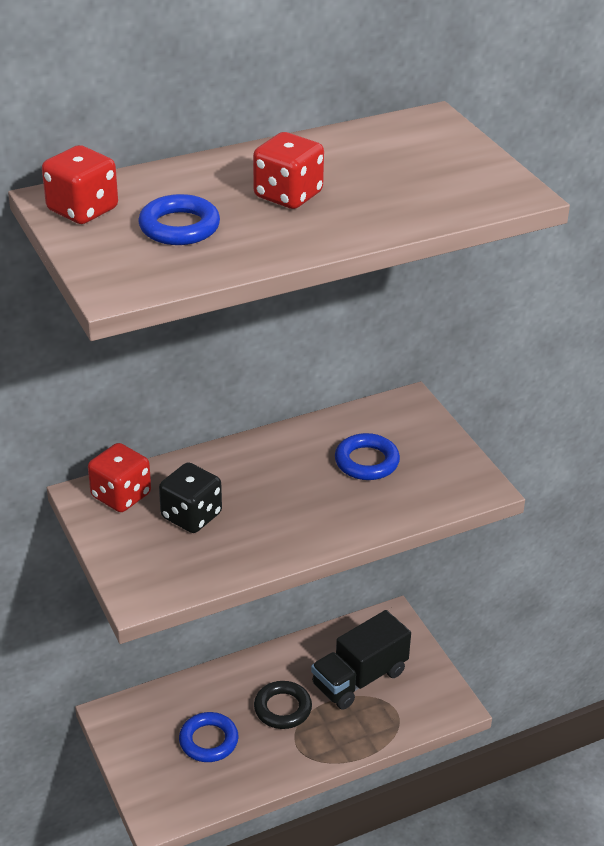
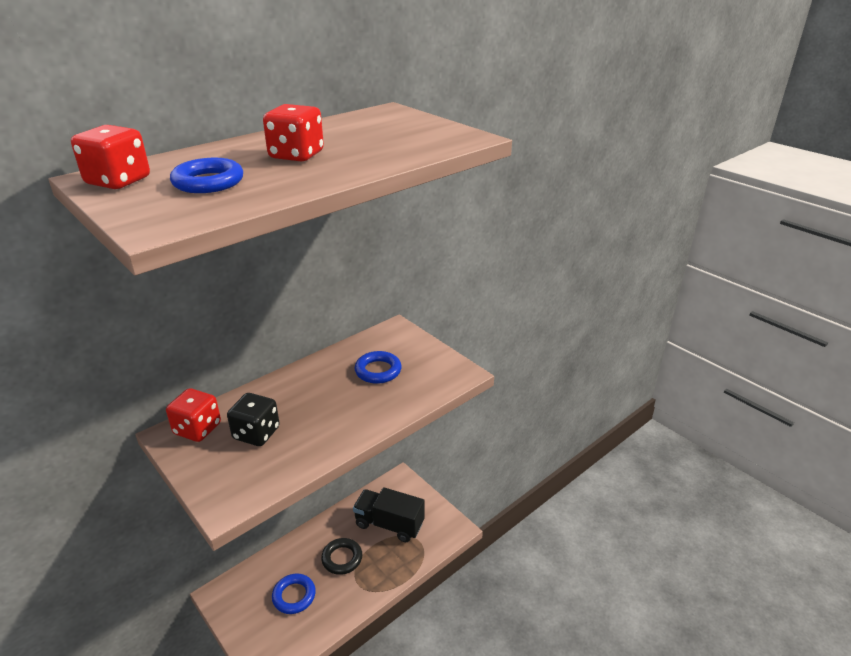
camera: 15 degrees left, 5 degrees down
(359, 678) = (389, 524): black truck -> black truck turned 75 degrees clockwise

